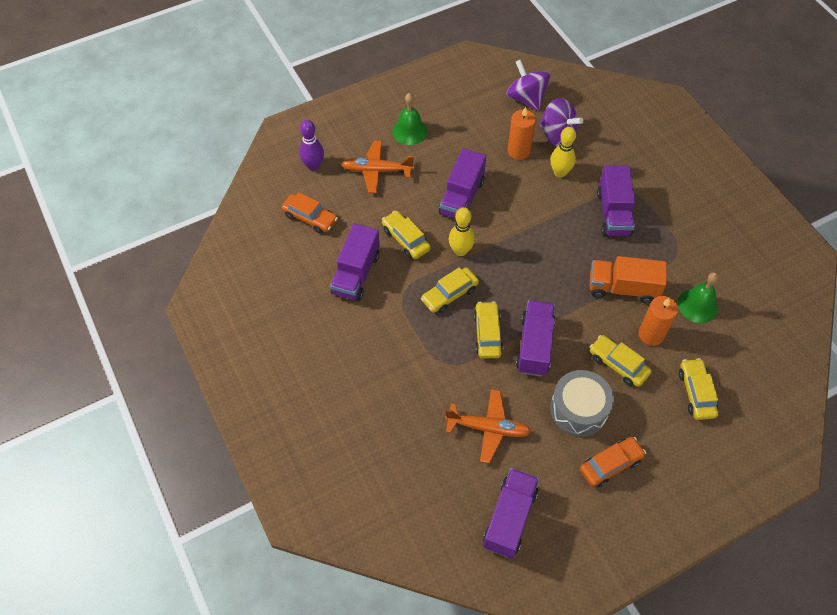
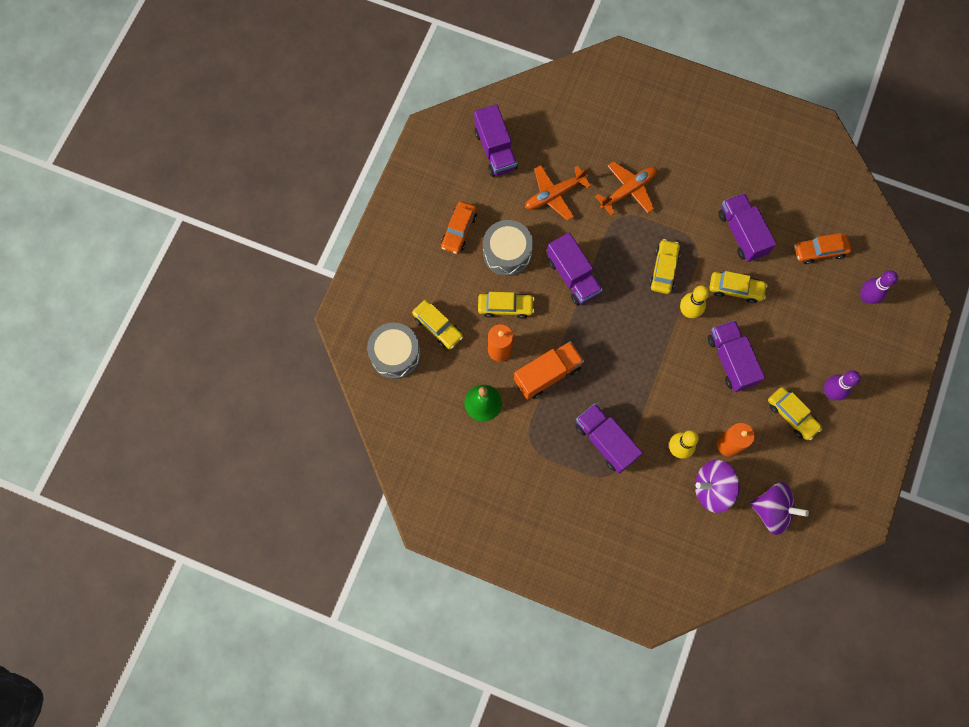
camera: 140 degrees right, 15 degrees up
(377, 170) = (816, 332): orange plane -> orange plane (628, 190)
(409, 131) = (830, 392): green bell -> purple bowling pin
(487, 334) = (611, 260): yellow car -> yellow car (792, 415)
(754, 398) = (395, 354): none -> grey drum

